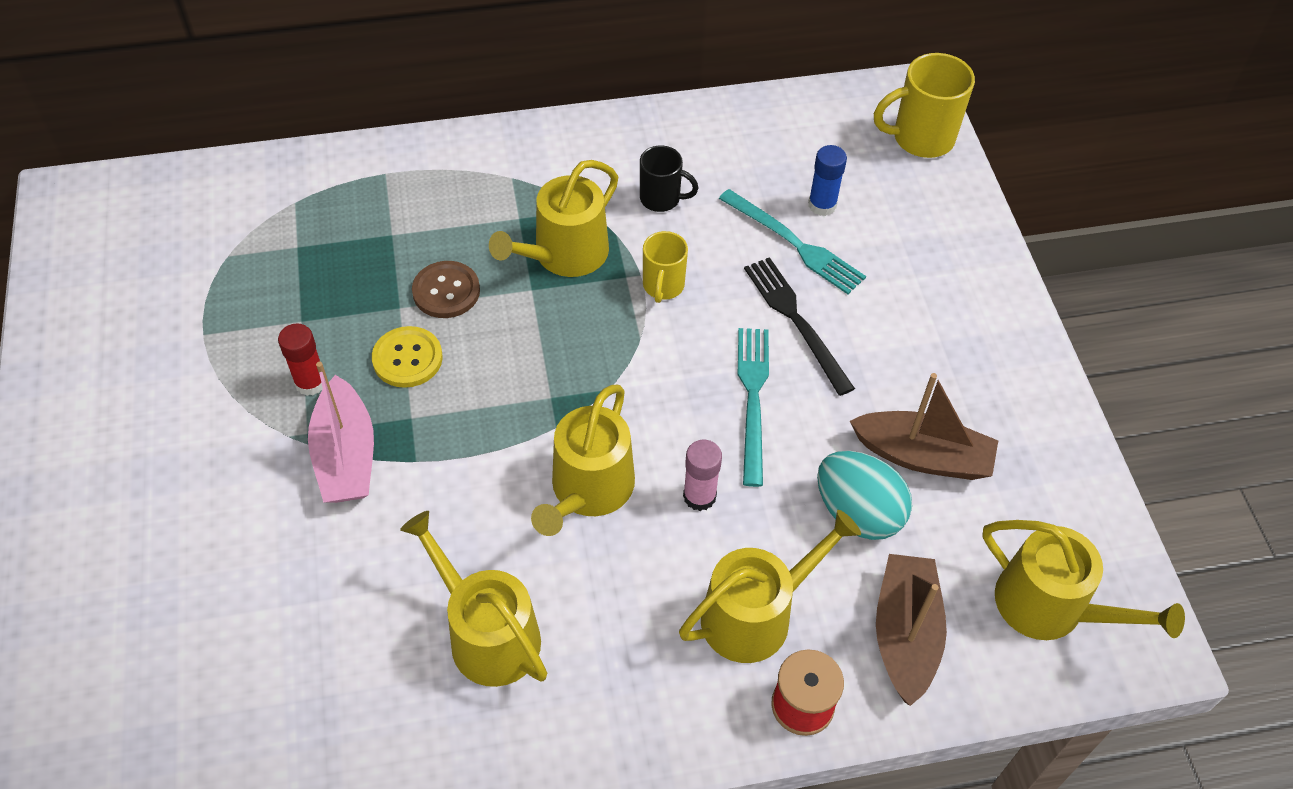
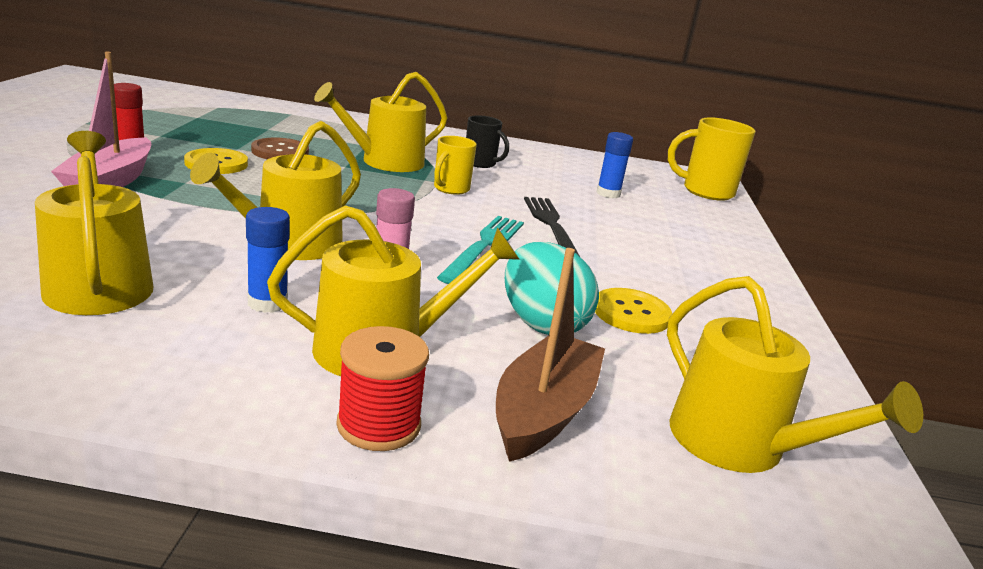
camera: 15 degrees right, 30 degrees down
(633, 594) = (267, 303): none -> blue glue stick
(794, 244) = (574, 200): turquoise fork -> none
(922, 456) = (631, 313): brown boat -> yellow button

